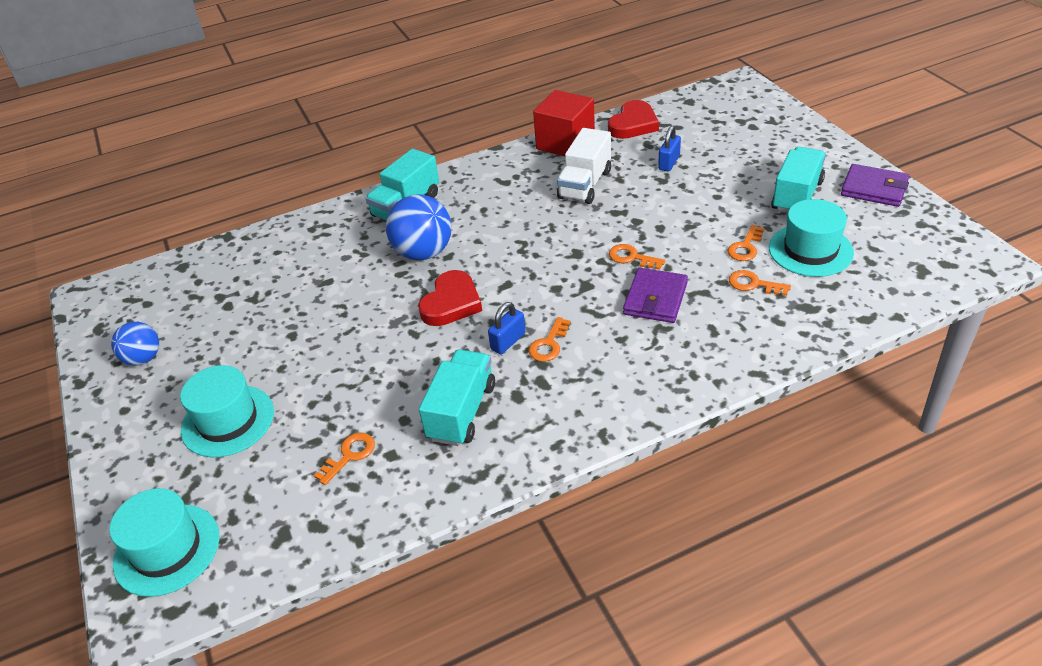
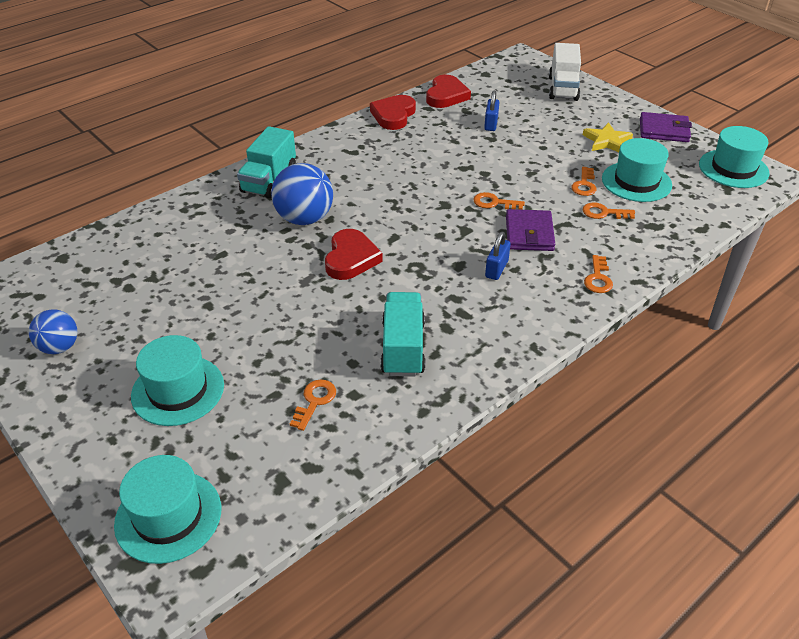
camera: 20 degrees left, 0 degrees up
(508, 341) = (417, 284): blue padlock -> blue padlock (496, 269)
(549, 344) = (455, 281): orange key -> orange key (598, 278)
(565, 143) = (393, 115): red cube -> red heart
(585, 185) = (426, 148): white truck -> white truck (563, 88)
(797, 196) = (607, 141): turquoise truck -> yellow star
(942, 246) = (733, 169): none -> turquoise hat

